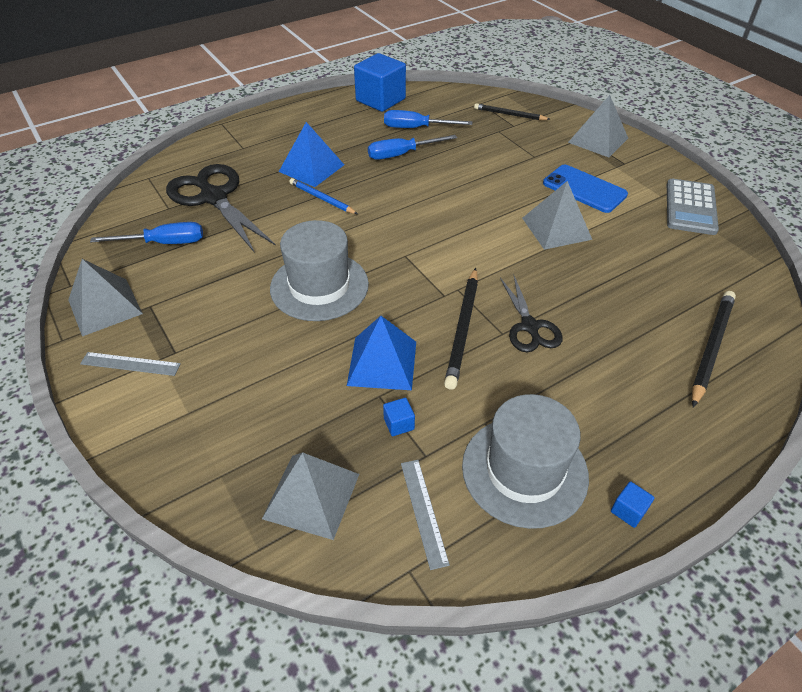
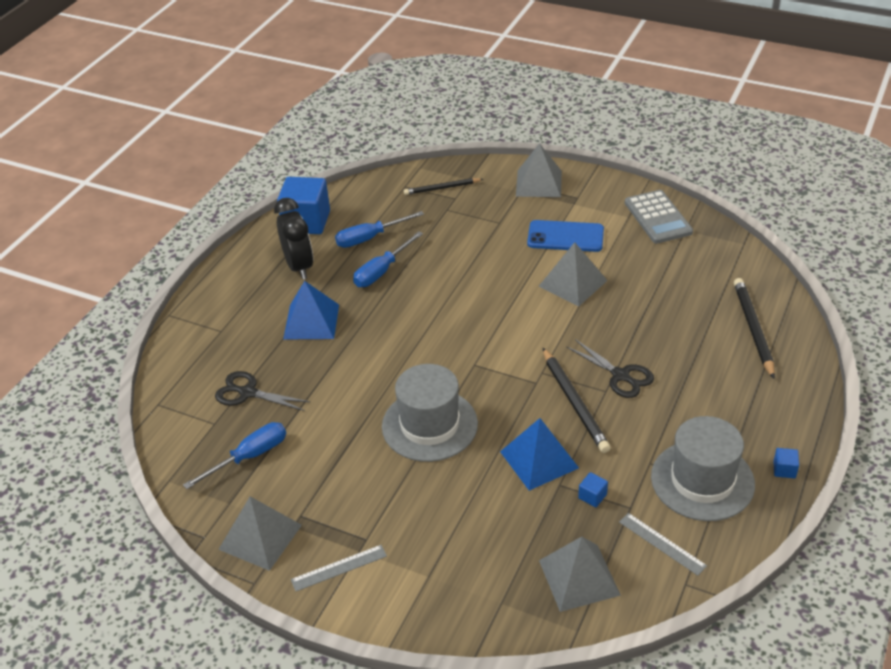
camera: 30 degrees left, 5 degrees down
(213, 197) = (248, 393): black scissors -> black scissors, size x0.58
(322, 199) = (352, 347): blue pencil -> none
(343, 127) = (299, 266): none -> black clock

